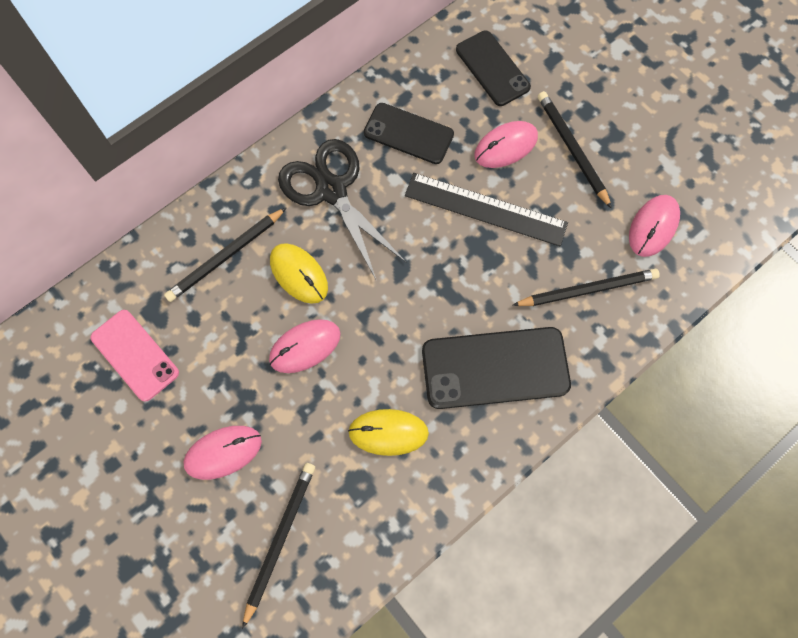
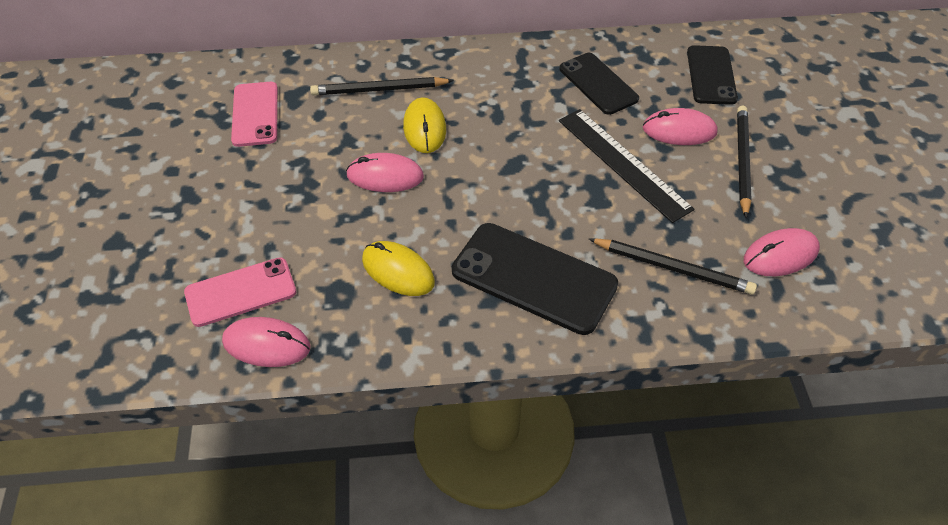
camera: 35 degrees right, 20 degrees down
(223, 452) = (256, 209): pink mouse -> pink mouse (266, 344)
(279, 539) = (240, 292): black pencil -> pink phone
(331, 190) = (500, 89): black scissors -> none

